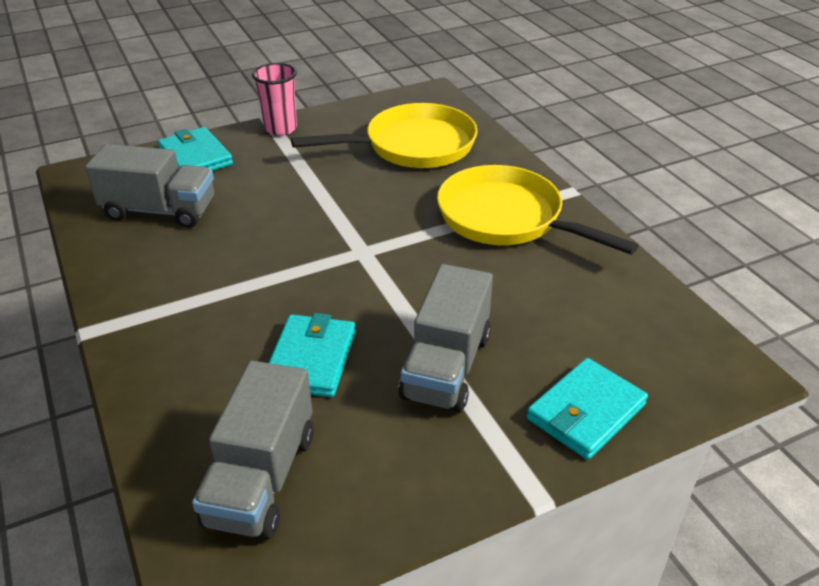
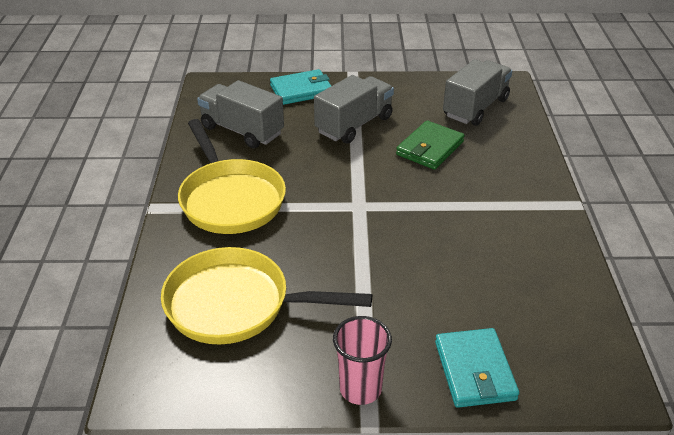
camera: 155 degrees left, 0 degrees up
(159, 211) = (520, 301): grey truck -> grey truck (242, 131)
(311, 359) = (430, 148): turquoise wallet -> green wallet

